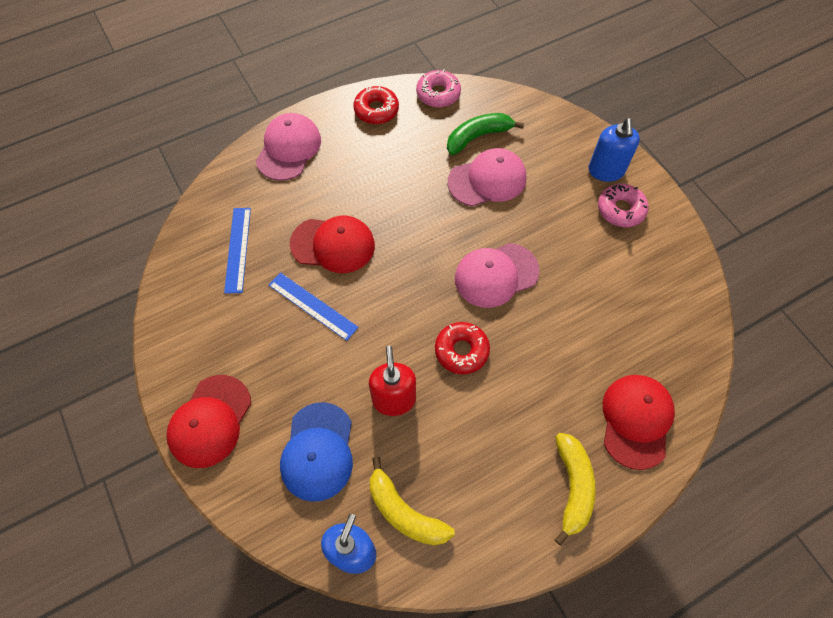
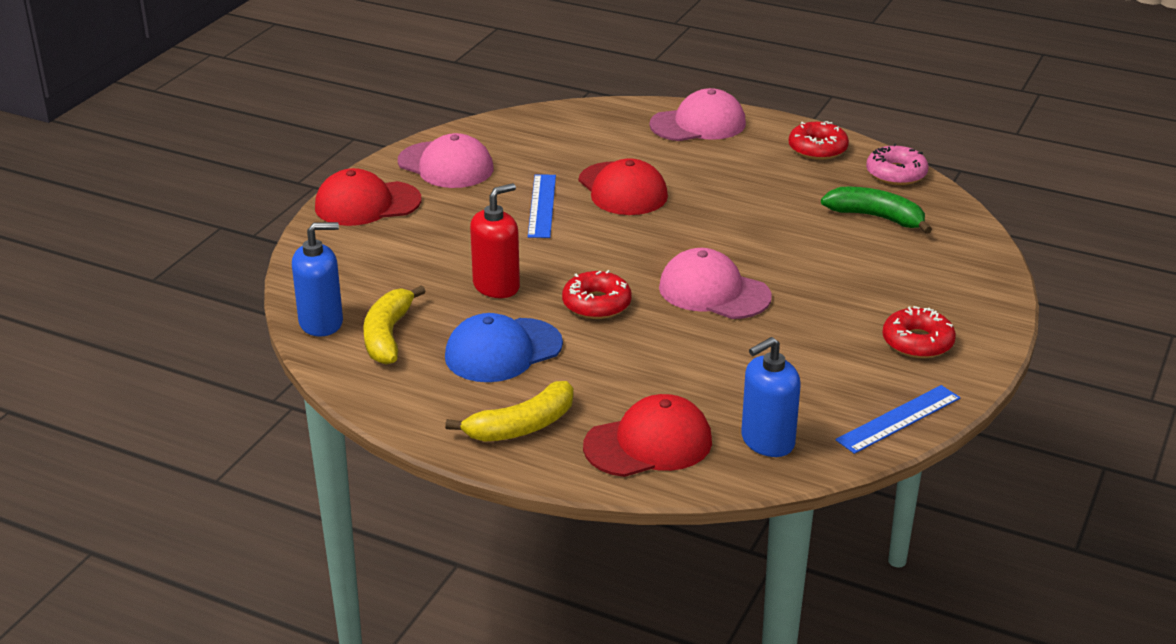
camera: 55 degrees right, 30 degrees down
(238, 249) = (552, 146): blue ruler -> blue ruler (898, 419)
(318, 451) = (397, 267): blue cap -> blue cap (503, 351)
(487, 180) = (827, 243): pink cap -> pink cap (446, 165)
(606, 171) = (958, 314): blue soap dispenser -> blue soap dispenser (767, 441)
(620, 210) = (917, 342): pink donut -> red donut

